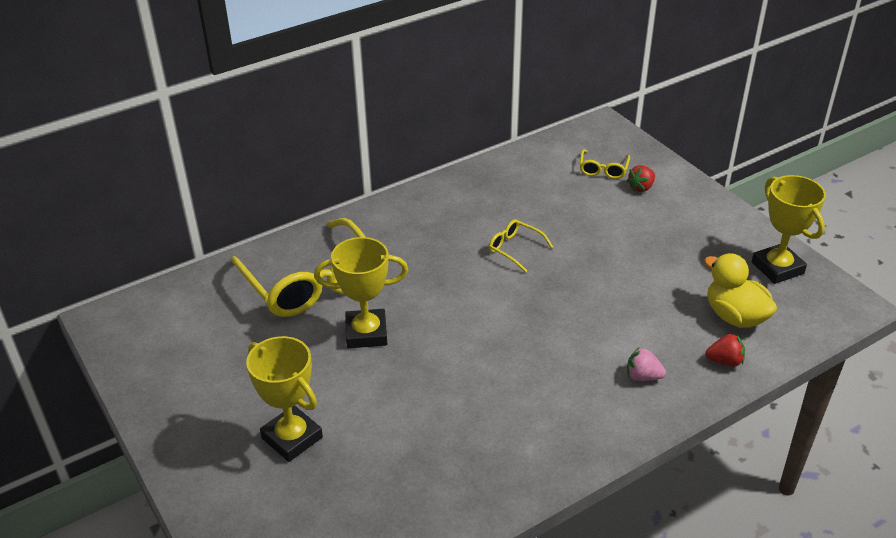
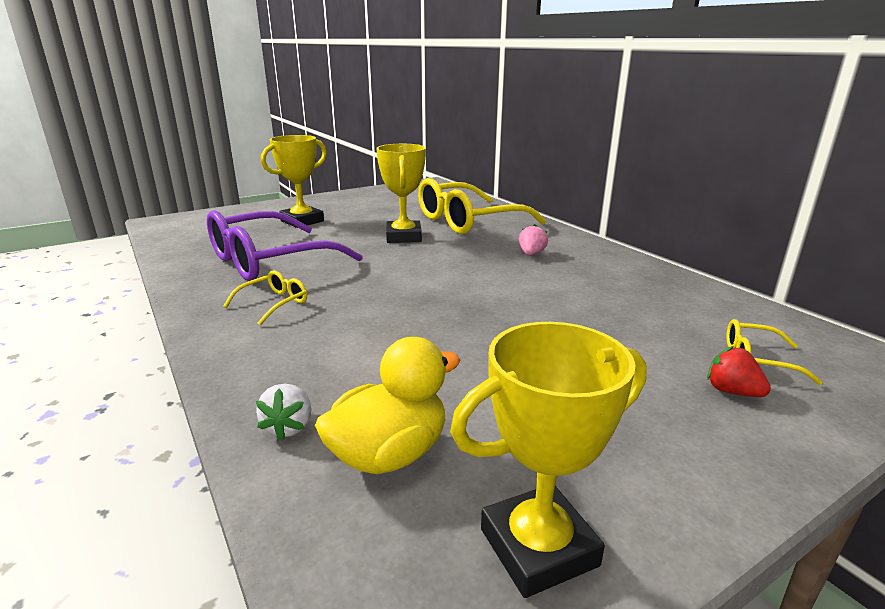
camera: 90 degrees right, 15 degrees down
(446, 437) = (269, 261): none -> purple glasses
(515, 249) = (532, 293): yellow glasses -> yellow glasses (274, 303)
(642, 376) = (292, 355): pink strawberry -> pink strawberry (531, 254)
(725, 361) = (289, 427): red strawberry -> white strawberry

